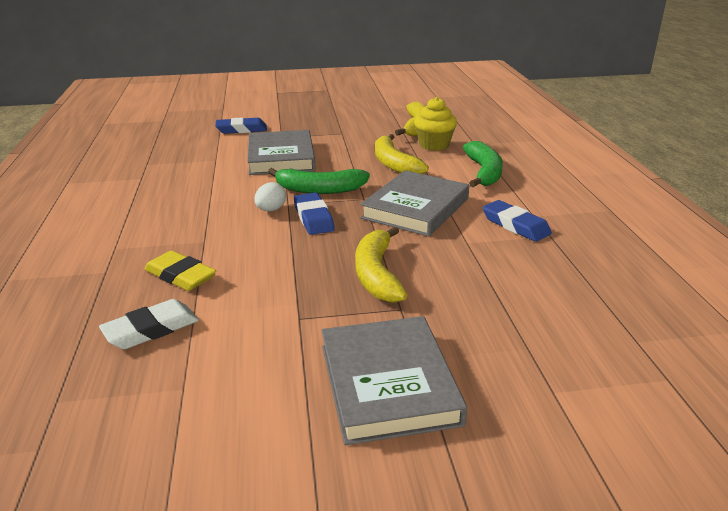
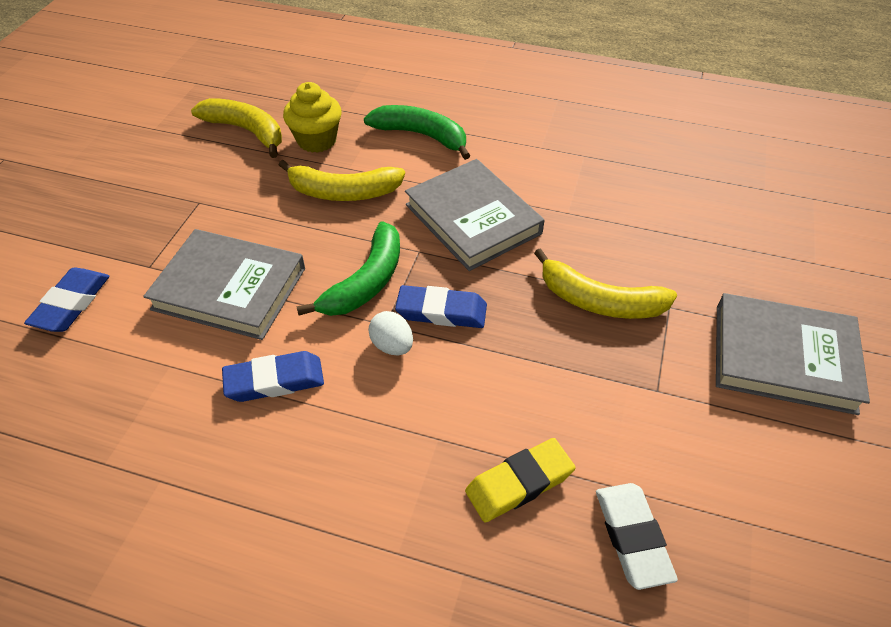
camera: 65 degrees left, 20 degrees up
(515, 225) = (553, 167): blue eraser -> blue eraser (274, 381)

